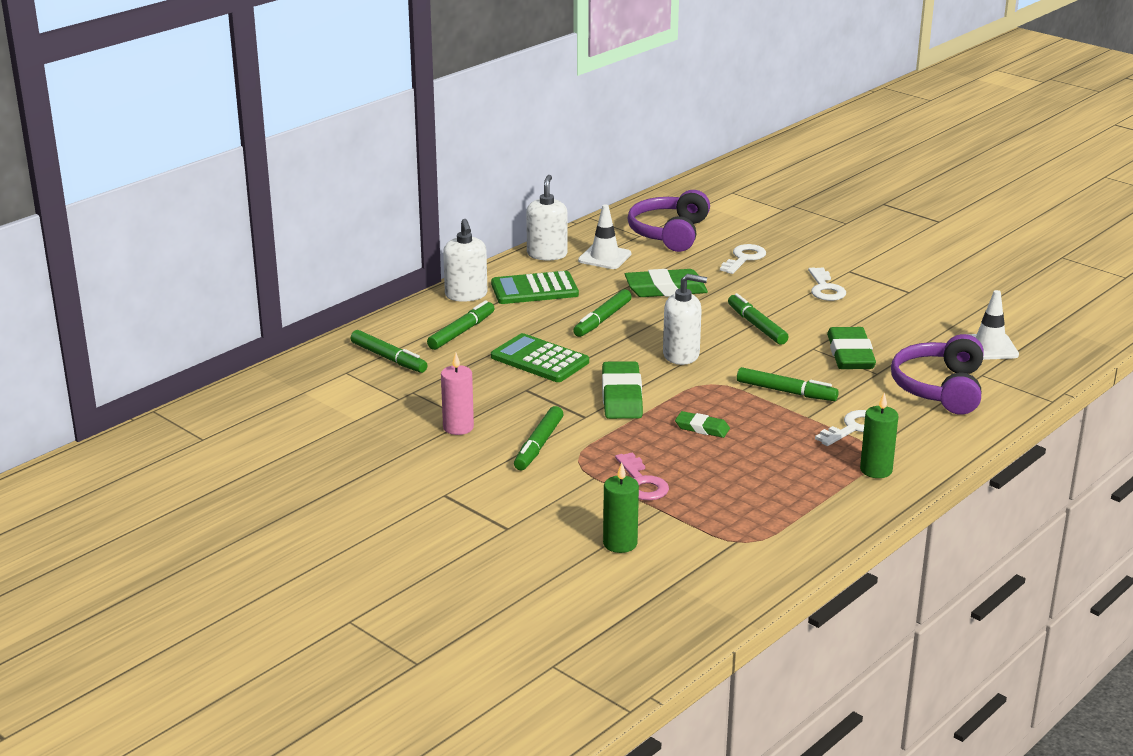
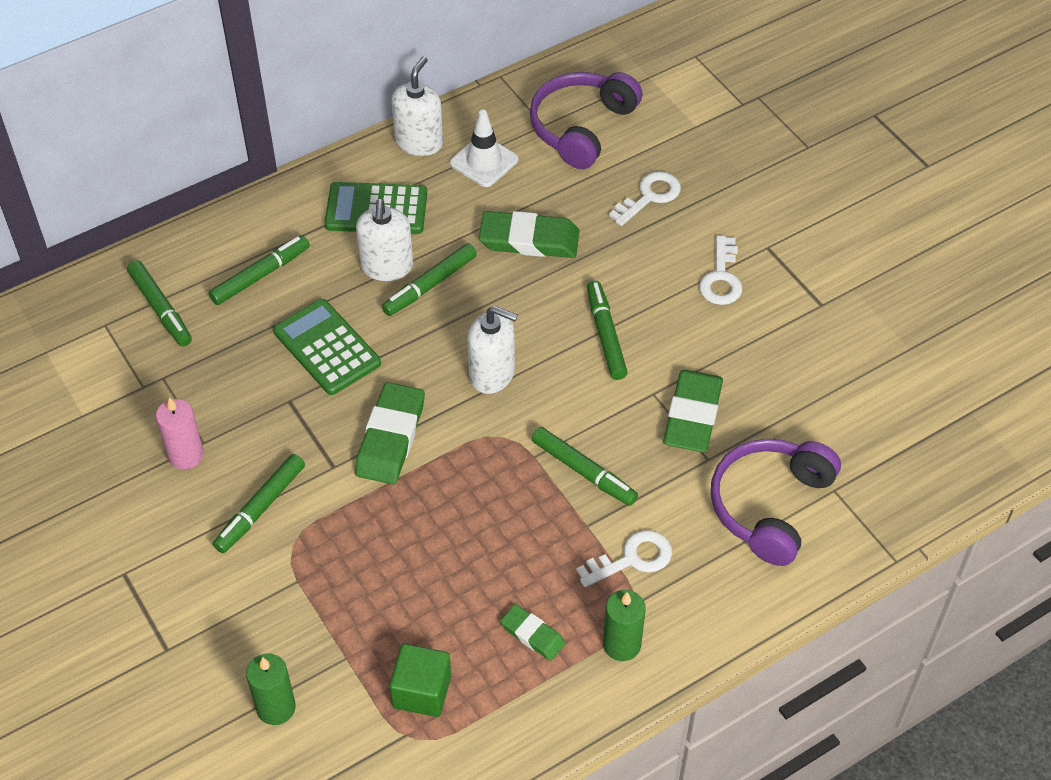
camera: 15 degrees right, 25 degrees up
(466, 295) = (294, 205): white soap dispenser -> white soap dispenser (387, 267)
(641, 482) = (345, 604): pink key -> none
(702, 428) = (456, 518): green eraser -> green eraser (532, 634)
(734, 517) = (422, 691): none -> green cube
(989, 347) = (869, 438): white traffic cone -> none

